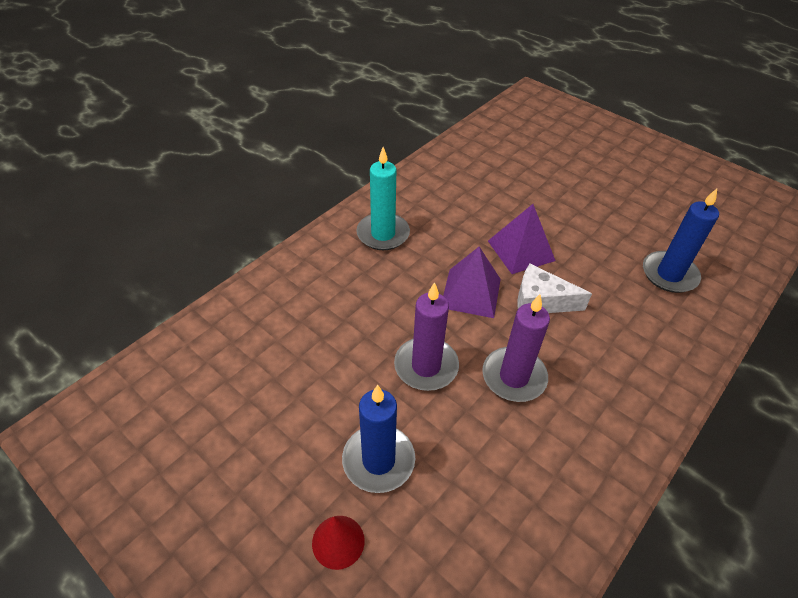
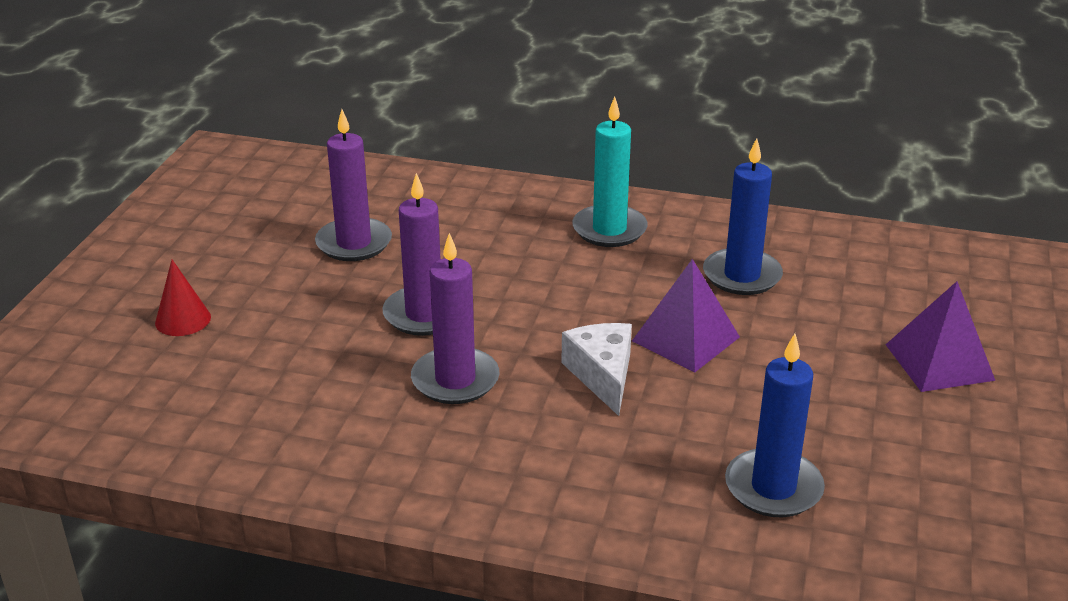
camera: 65 degrees right, 15 degrees down
(301, 376) = (354, 243): none -> purple candle
(378, 460) = (282, 317): blue candle -> blue candle (742, 275)
(470, 293) = (567, 317): purple pyramid -> purple pyramid (939, 362)

